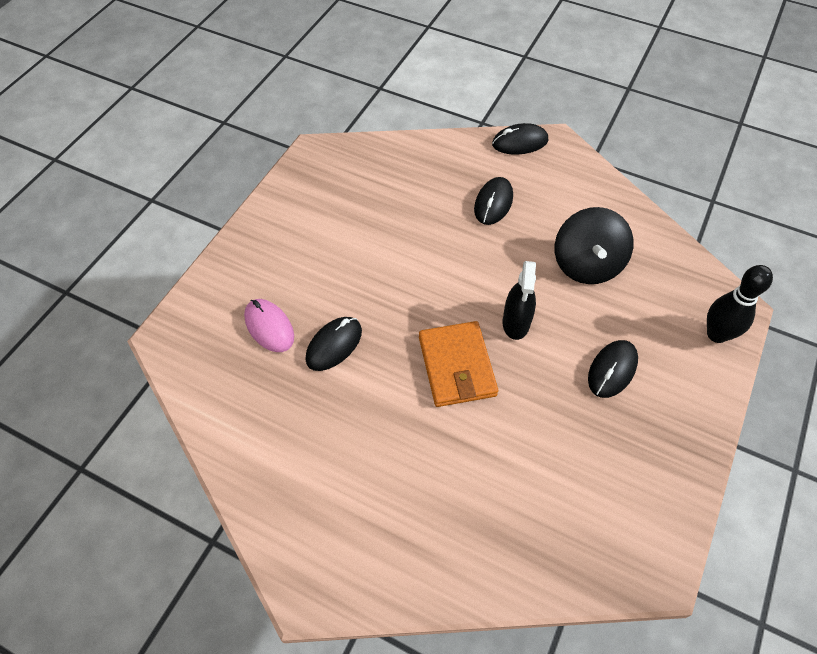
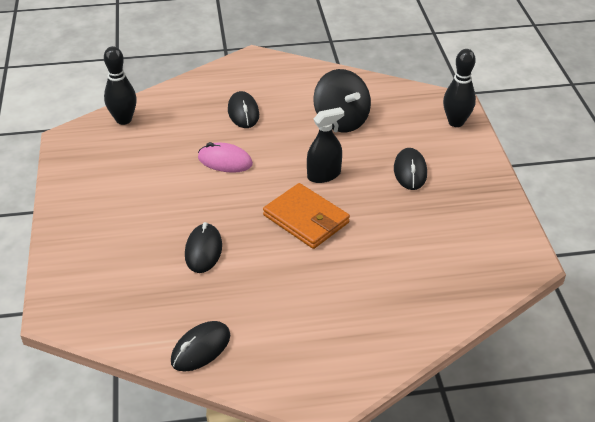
camera: 35 degrees left, 15 degrees down
(269, 327) = (140, 264): pink mouse -> pink mouse (225, 161)
(376, 155) = (124, 120): none -> black bowling pin
(516, 322) = (324, 175): black spray bottle -> black spray bottle turned 90 degrees counterclockwise
(520, 142) = (229, 68): black mouse -> black mouse (201, 348)

